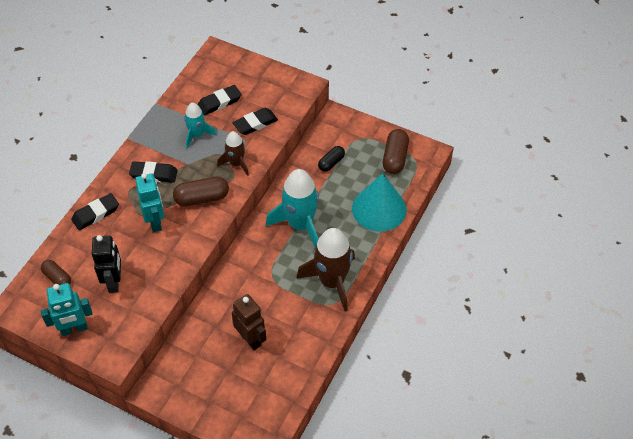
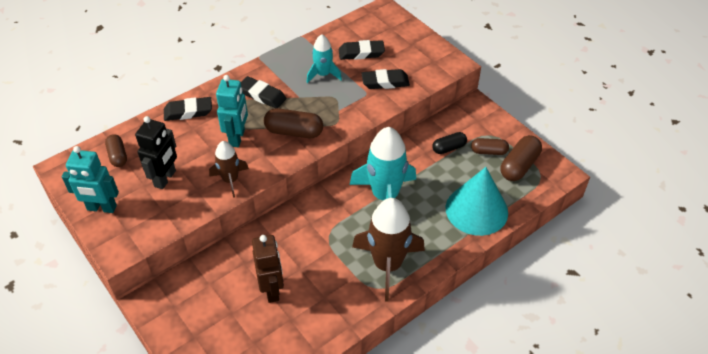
camera: 25 degrees right, 5 degrees down
(236, 163) = (346, 111): brown rocket -> brown rocket (230, 180)
(365, 154) = (488, 151): none -> brown capsule

